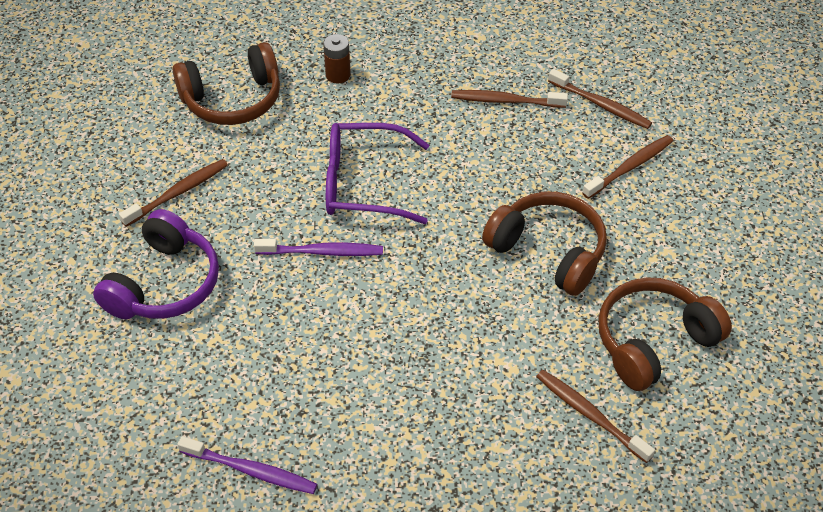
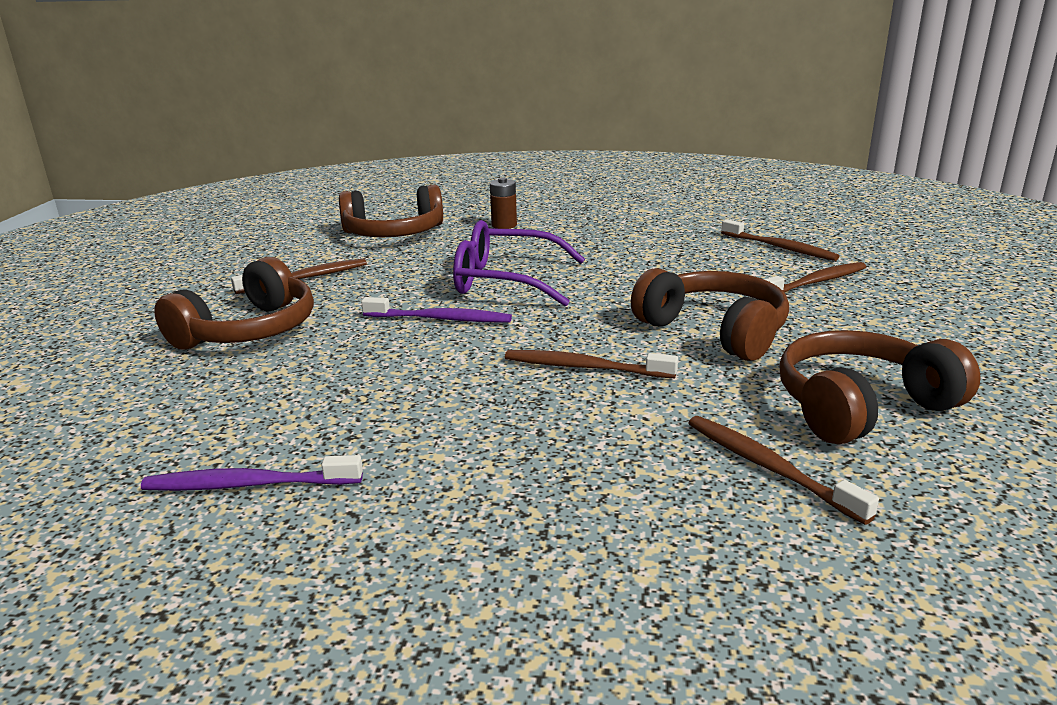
camera: 10 degrees right, 25 degrees down
(164, 284) = (249, 331): purple headphones -> brown headphones
(250, 470) = (249, 485): purple toothbrush -> purple toothbrush turned 150 degrees clockwise
(506, 101) = (674, 242): brown toothbrush -> brown toothbrush (585, 367)

